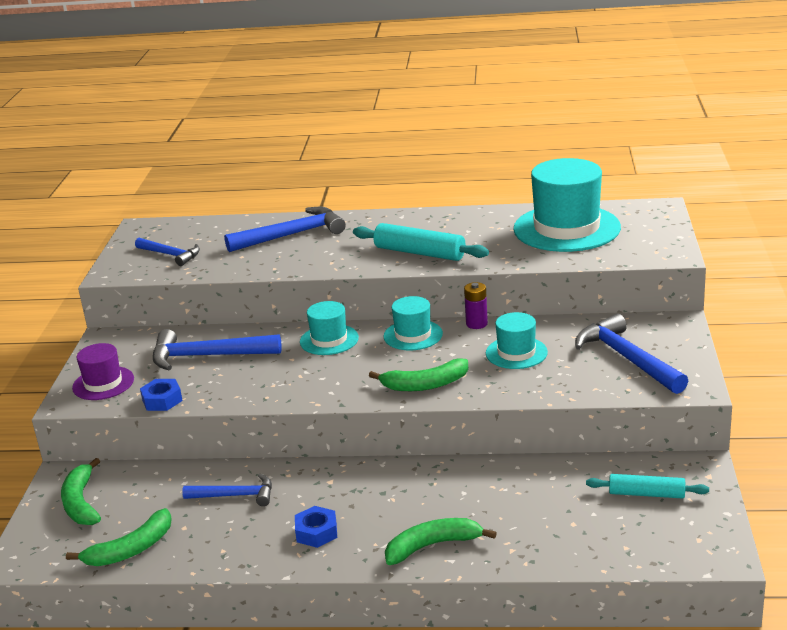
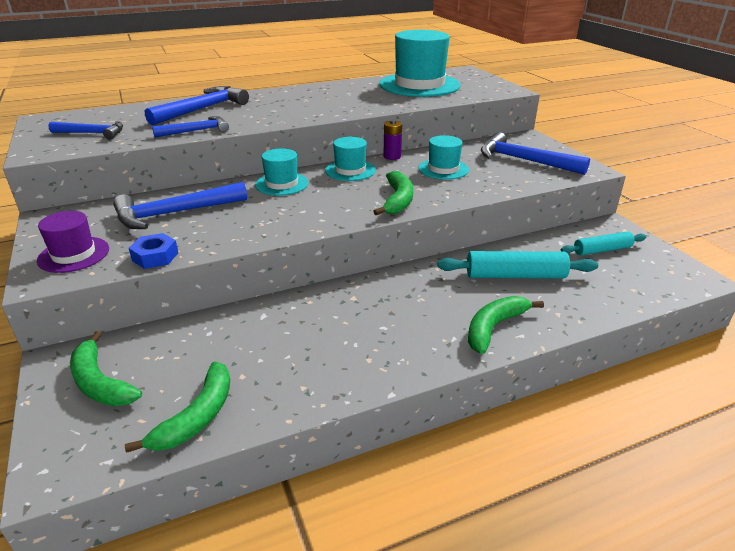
camera: 30 degrees left, 5 degrees up
(235, 495) = (273, 332): blue hammer -> blue hammer (196, 131)
(316, 532) = (382, 344): blue nut -> none
(419, 253) = (327, 108): turquoise rolling pin -> turquoise rolling pin (515, 276)
(425, 384) = (398, 200): green banana -> green banana turned 45 degrees counterclockwise

